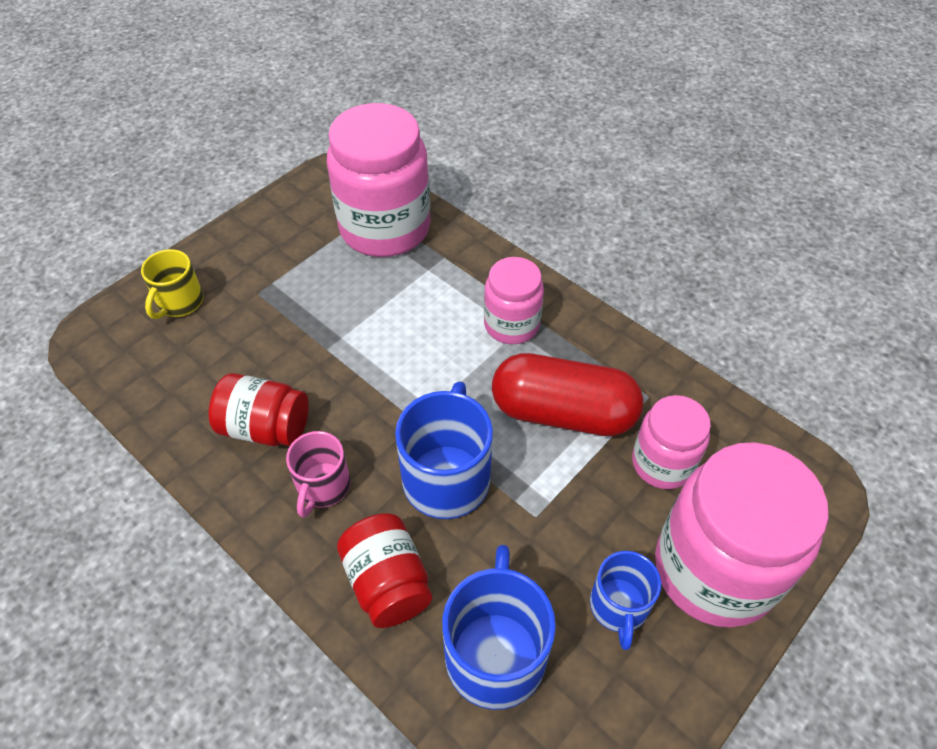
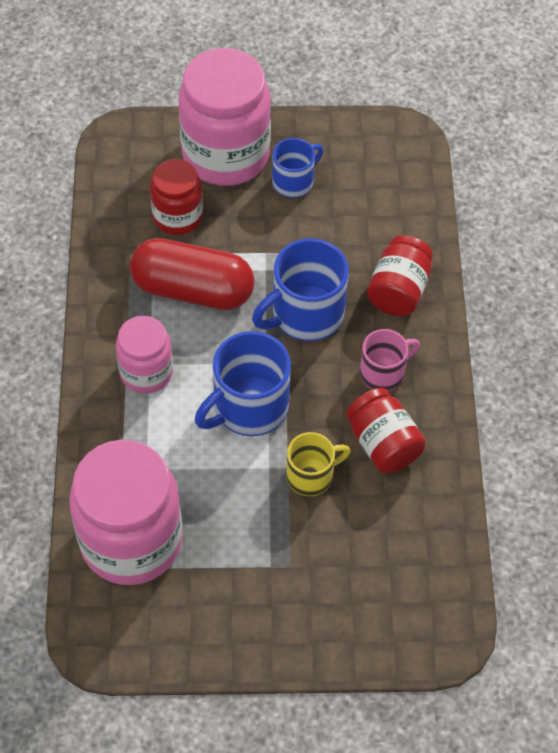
camera: 135 degrees left, 5 degrees up
(179, 302) = (356, 613): yellow mug -> yellow mug (311, 475)
(495, 652) = (378, 215): blue mug -> blue mug (248, 407)
(563, 413) = (193, 290): red capsule -> red capsule turned 45 degrees counterclockwise
(662, 463) = (178, 217): pink jar -> red jar

